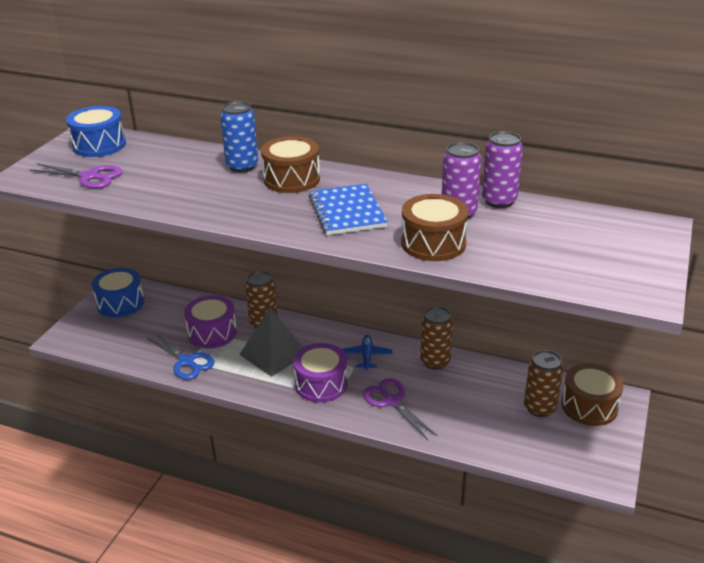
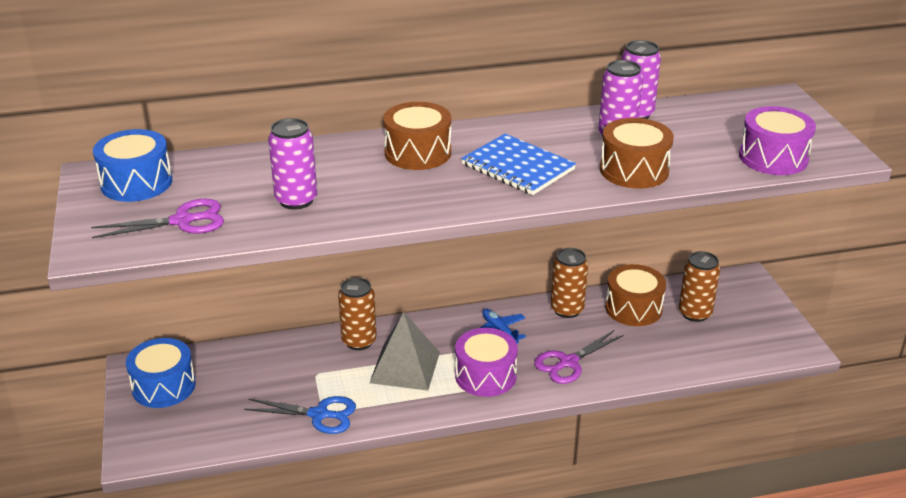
camera: 35 degrees left, 0 degrees up
(170, 186) = (296, 200): none -> purple can
(212, 333) = (313, 373): purple drum -> purple drum (773, 158)
(242, 166) = (345, 155): blue can -> none
(392, 401) = (568, 362): purple scissors -> purple scissors turned 60 degrees counterclockwise
(589, 406) = (730, 295): brown drum -> brown drum (633, 308)

